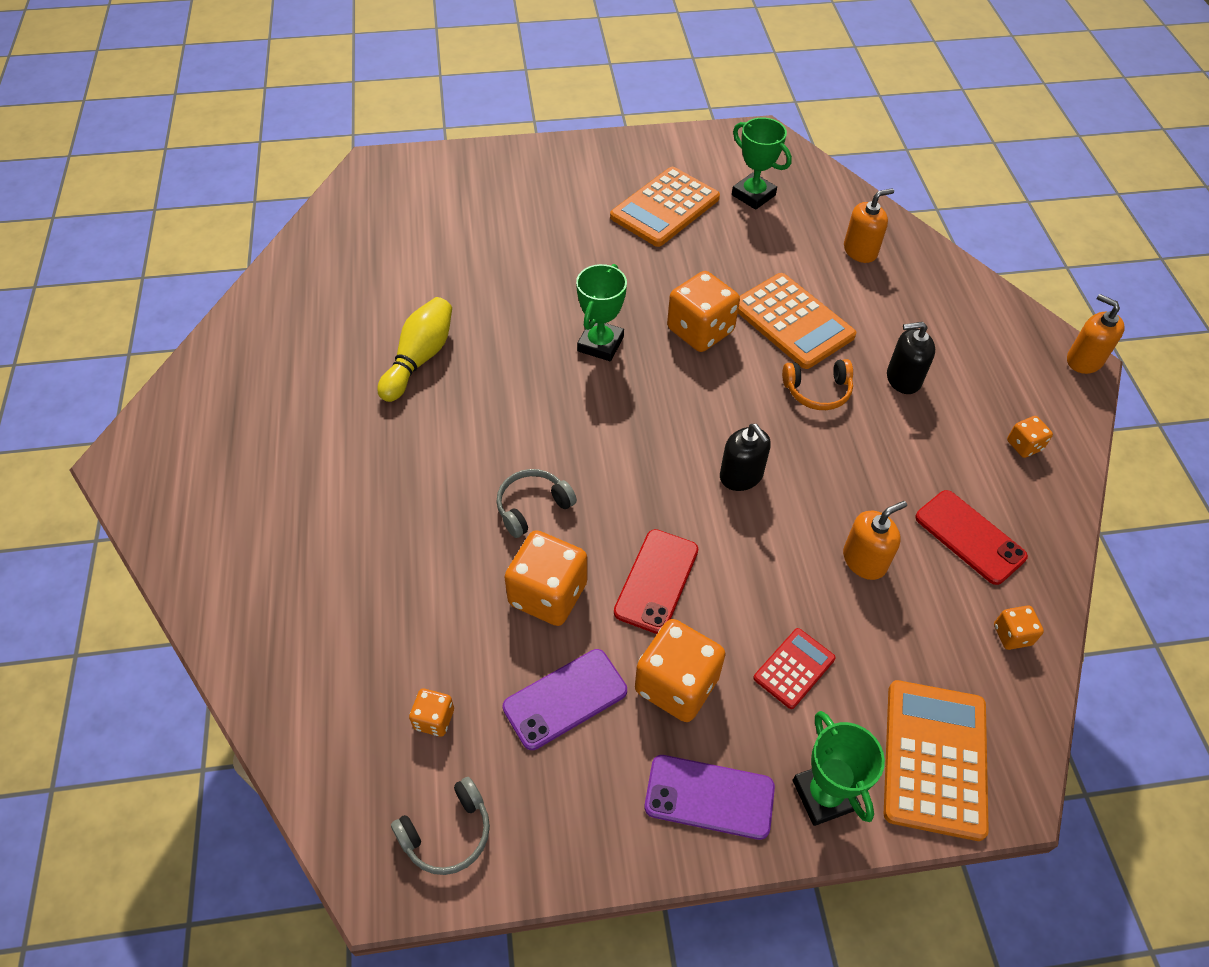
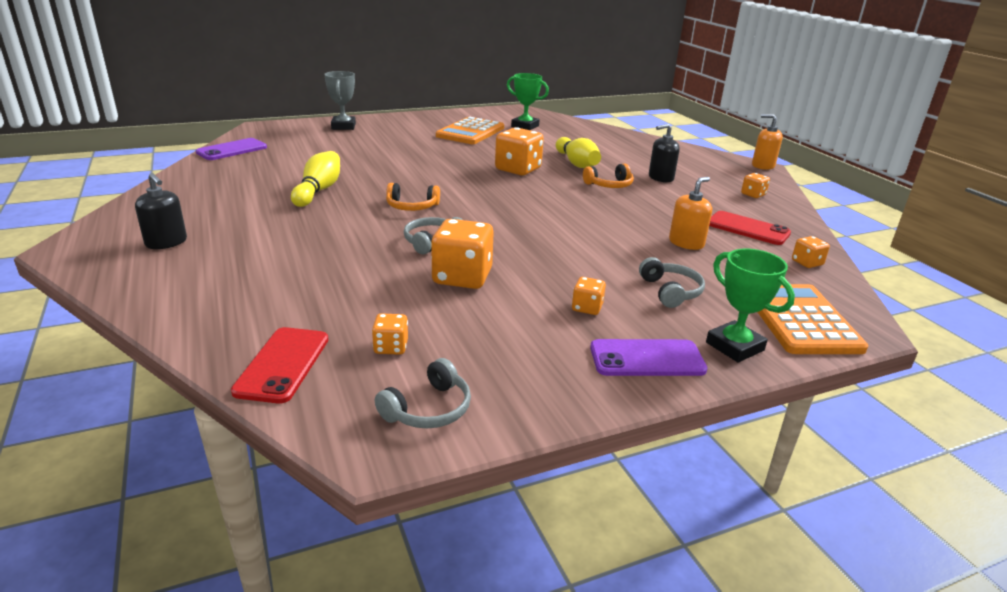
camera: 15 degrees left, 25 degrees down
(486, 174) = (343, 126): none -> grey trophy
(528, 416) = (412, 206): none -> orange headphones
(565, 699) = (501, 324): purple phone -> purple phone (232, 150)
(600, 344) = (451, 178): green trophy -> none
(656, 581) = (544, 264): red phone -> red phone (283, 364)
(676, 684) = (587, 308): orange dice -> orange dice, size x0.50
(741, 476) = (579, 218): black soap dispenser -> black soap dispenser (166, 242)
(792, 321) = (576, 163): orange calculator -> yellow bowling pin
(794, 668) = (670, 291): red calculator -> grey headphones
(860, 251) = (603, 140): orange soap dispenser -> none

